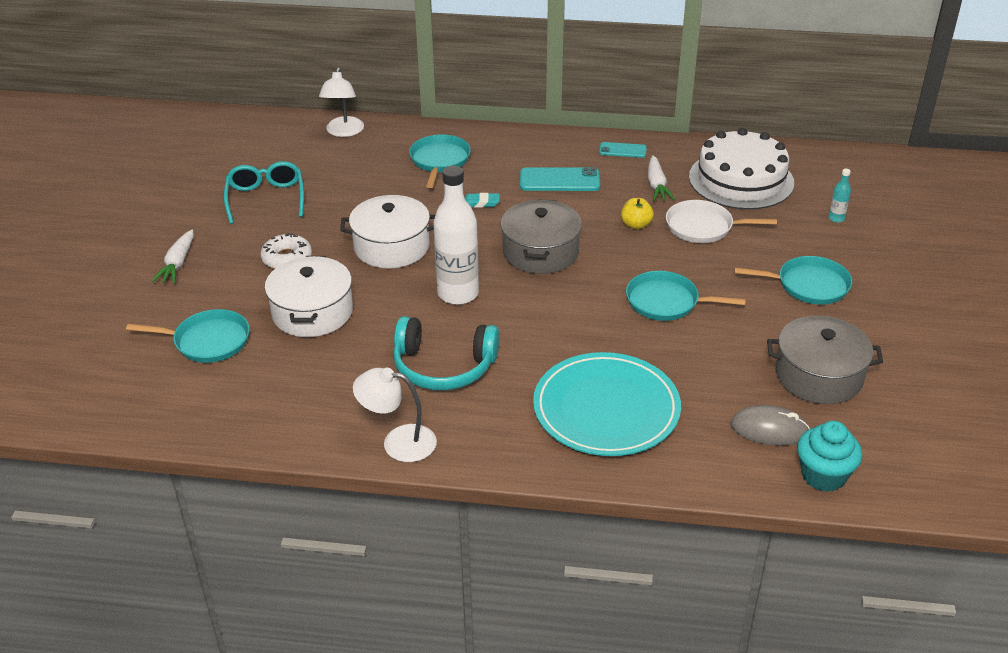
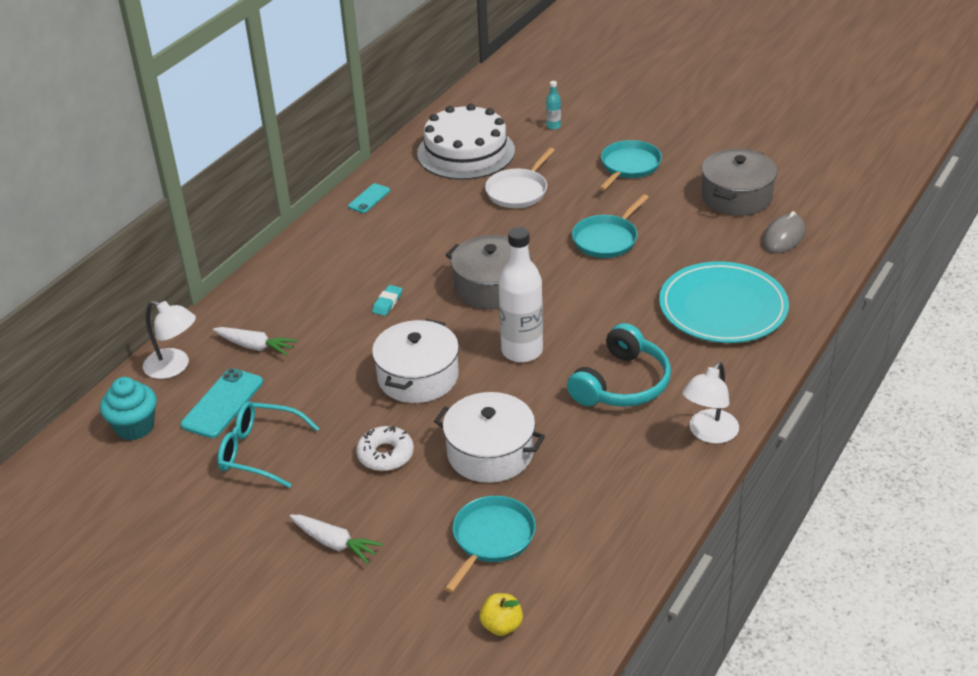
camera: 65 degrees left, 0 degrees up
(439, 160) = (291, 312): turquoise pan -> none
(559, 180) = (388, 247): turquoise phone -> turquoise phone (222, 403)
(636, 225) = (490, 224): yellow apple -> yellow apple (501, 626)
(657, 185) = (440, 196): white carrot -> white carrot (255, 346)
(823, 476) = (841, 229): turquoise cupcake -> turquoise cupcake (135, 427)

